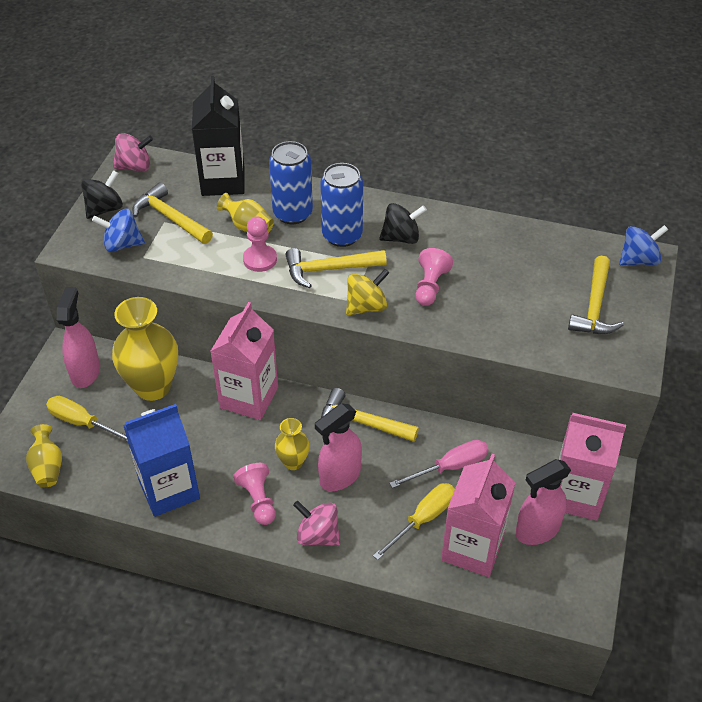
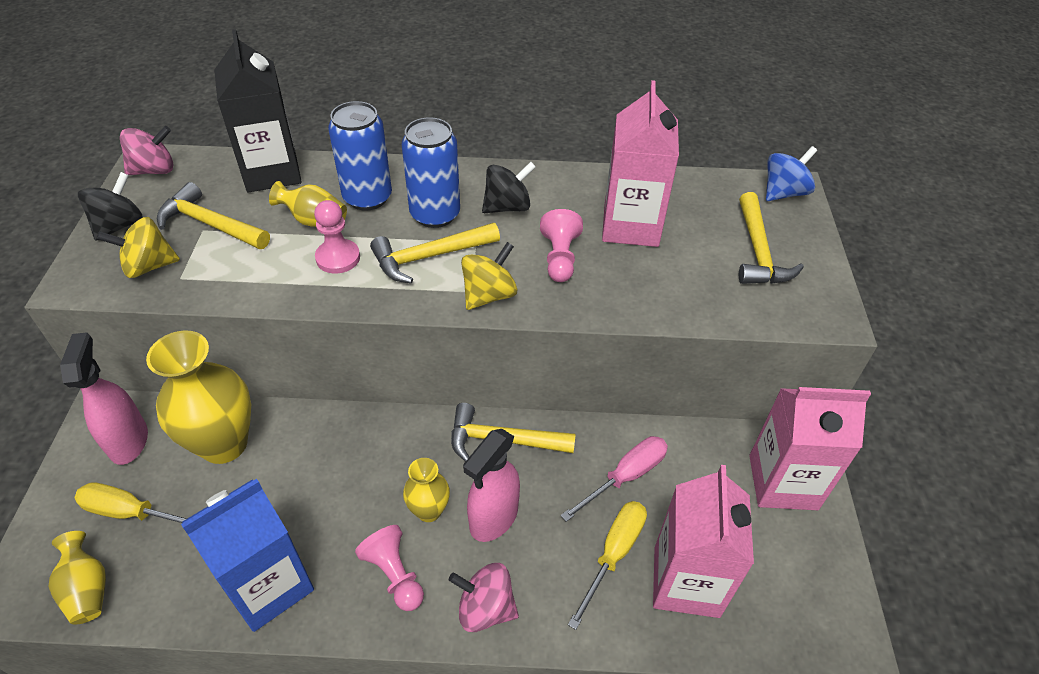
camera: 15 degrees left, 0 degrees up
(122, 244) = (149, 266): blue spinning top -> yellow spinning top
(249, 397) = (353, 435): pink carton -> pink carton (631, 226)
(536, 530) = (754, 539): pink spray bottle -> none

